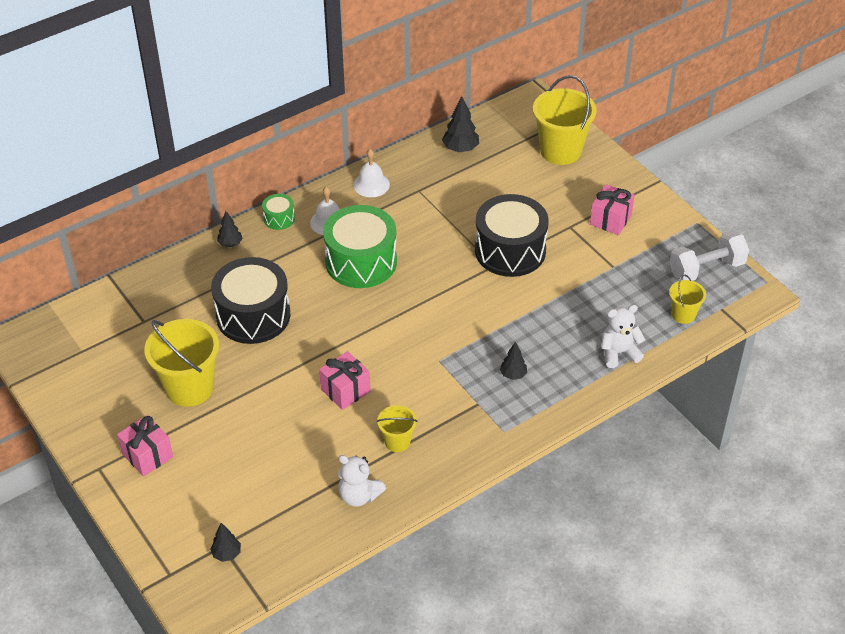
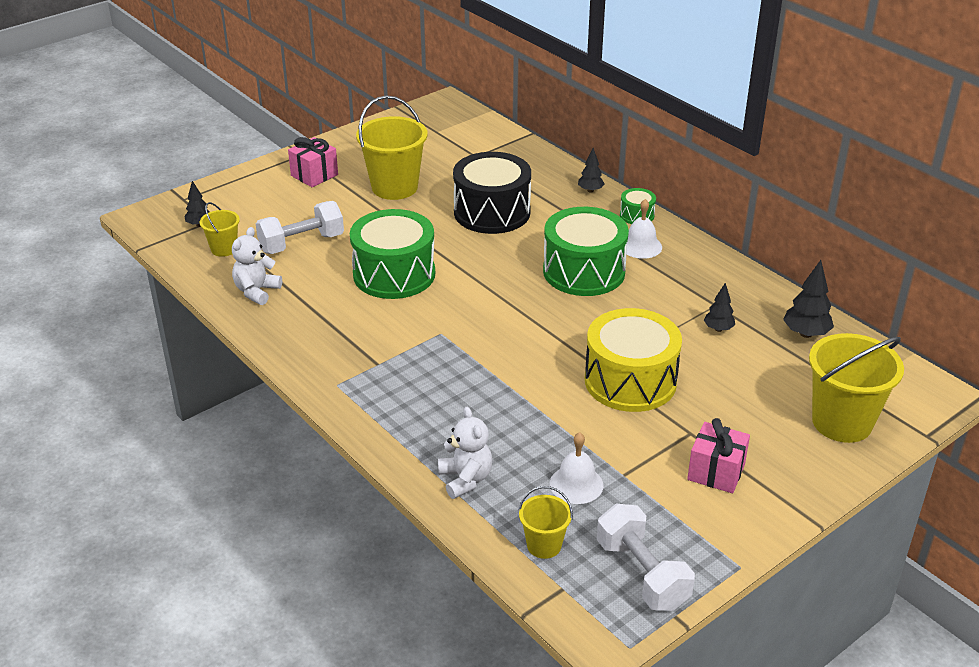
camera: 85 degrees right, 10 degrees down
(280, 462) = (302, 243): none -> white dumbbell
(345, 390) = (394, 274): pink gift -> green drum
(371, 184) = (713, 270): white bell -> white bell (576, 484)
(397, 441) = (325, 311): yellow bucket -> yellow bucket (224, 249)
(510, 250) = (630, 381): black drum -> yellow drum
(513, 374) = (422, 389): black tree -> black tree (718, 329)

